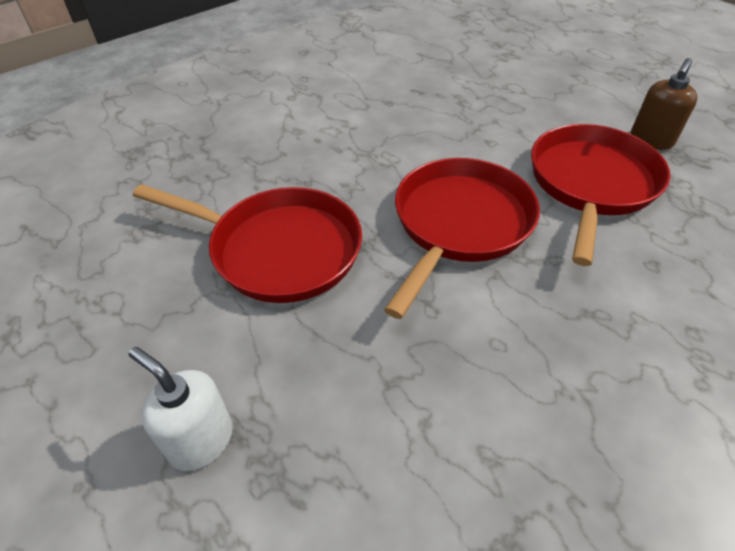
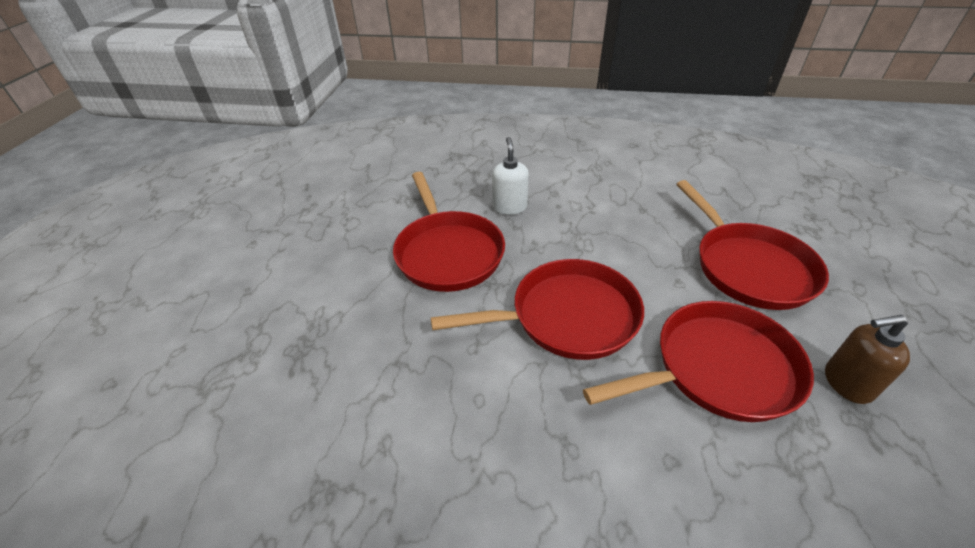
camera: 50 degrees right, 5 degrees down
(201, 440) = (299, 311): white soap dispenser -> white soap dispenser (509, 207)
(512, 102) = (748, 267): none -> red pan

